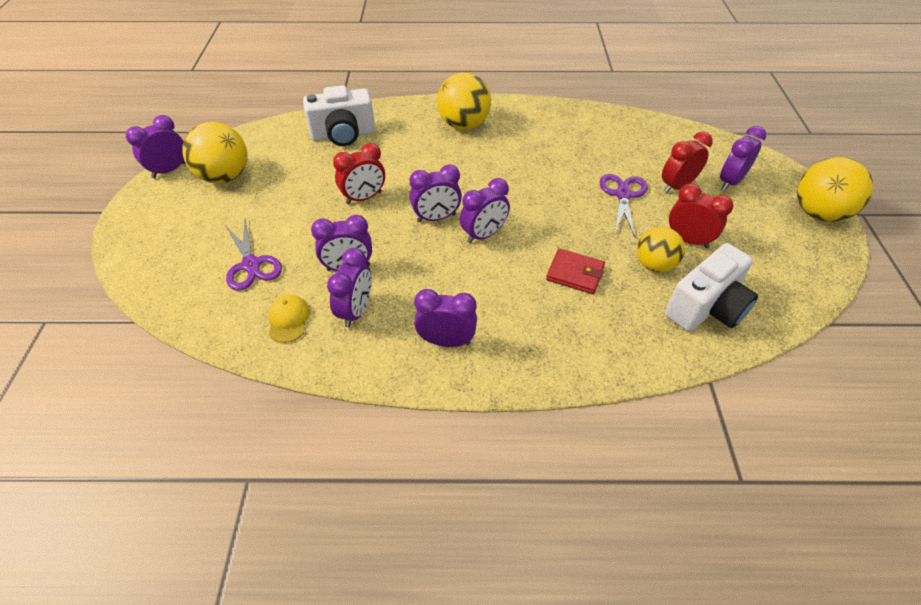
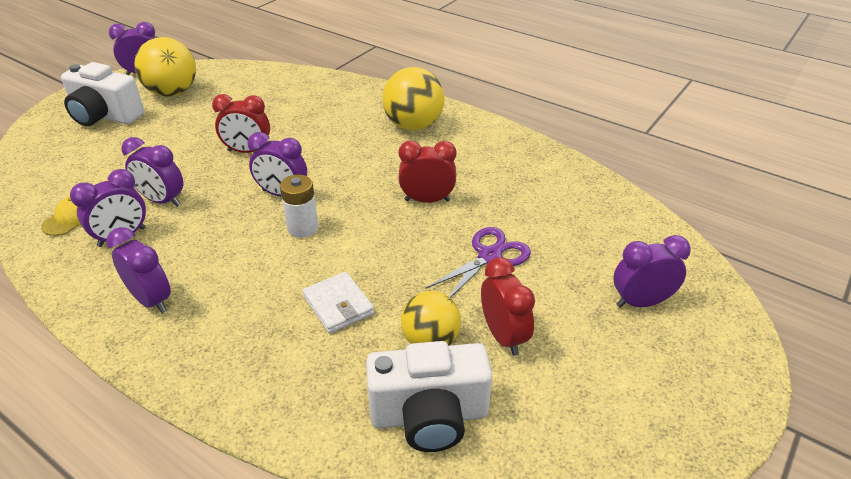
camera: 35 degrees right, 10 degrees down
(251, 265) = (103, 165): purple scissors -> none
(343, 135) = (299, 95): white camera -> white camera (105, 116)
(484, 235) = (303, 228): purple clock -> white battery
(575, 273) = (338, 305): red wallet -> white wallet
(676, 186) = (564, 276): red clock -> red clock (427, 200)
(818, 213) = (722, 395): yellow ball -> none

